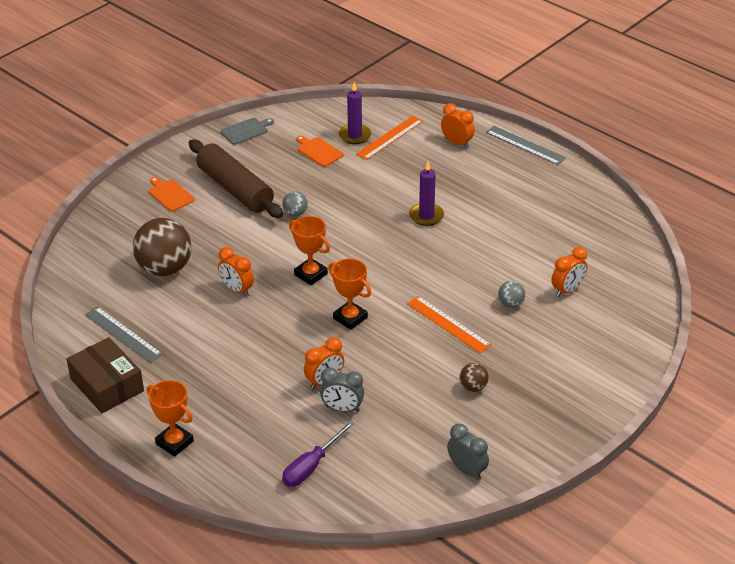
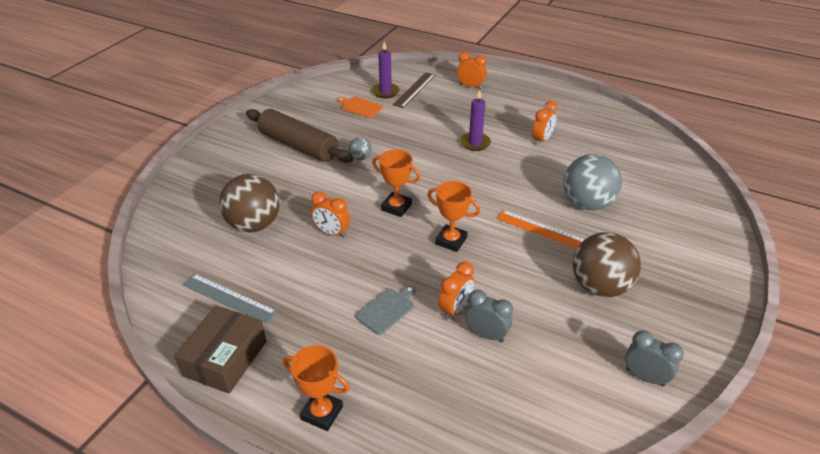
camera: 15 degrees left, 0 degrees up
(107, 385) = (225, 358): brown box -> brown box turned 75 degrees clockwise
(170, 194) = (240, 159): orange cutting board -> none
(246, 131) = (292, 100): grey cutting board -> grey cutting board (387, 310)
(311, 466) = (484, 408): purple screwdriver -> none
(342, 409) = (486, 334): grey clock -> grey clock turned 150 degrees counterclockwise
(390, 137) = (415, 89): orange ruler -> brown ruler
(473, 387) = (599, 286): brown ball -> brown ball, size x2.19
(510, 304) = (587, 203): grey ball -> grey ball, size x2.19
(525, 145) = (524, 81): grey ruler -> none
(567, 290) = (626, 184): orange clock -> orange clock (542, 140)

